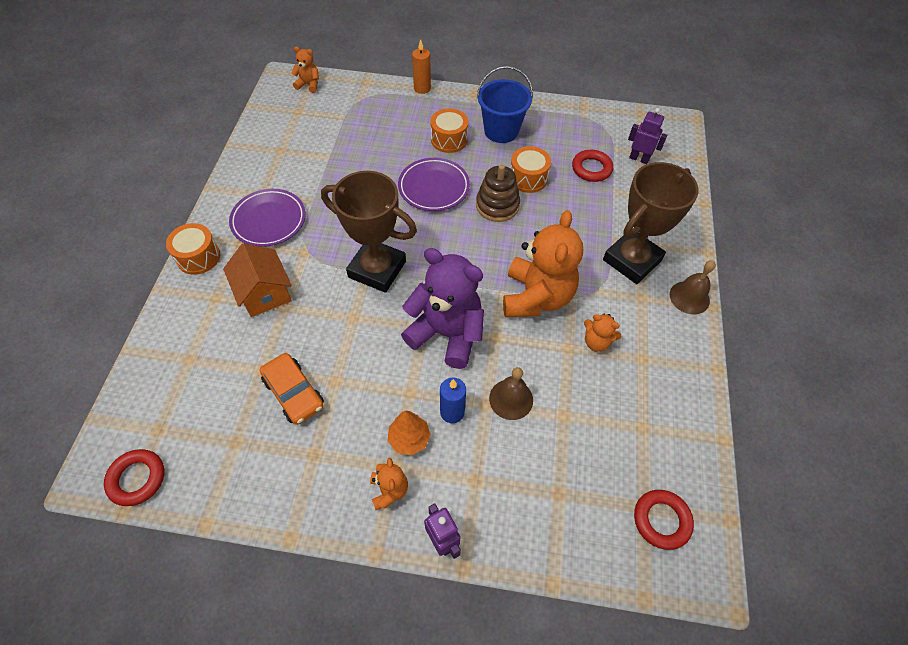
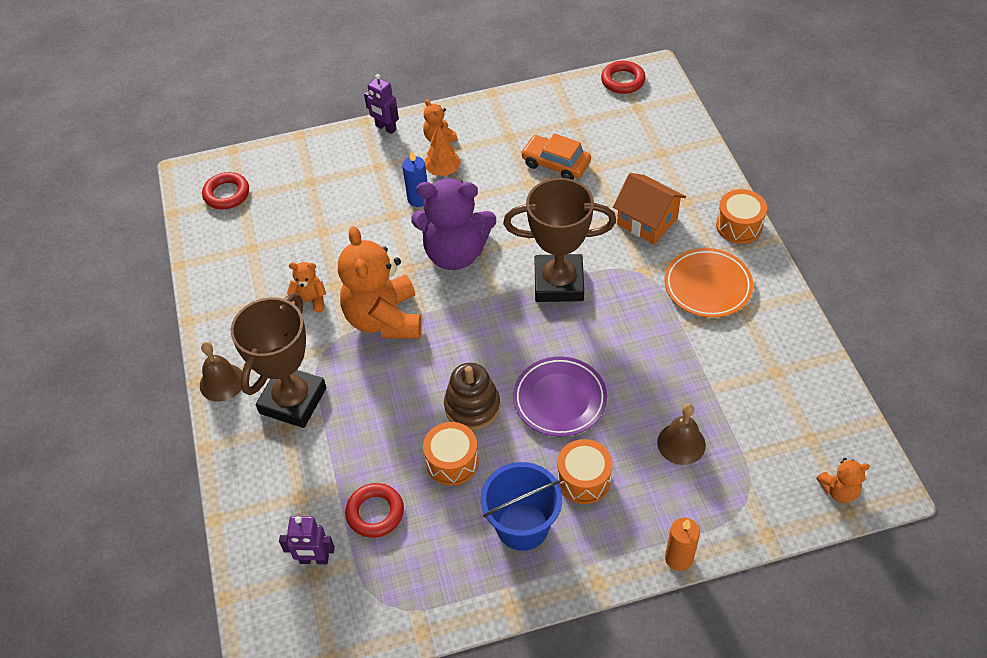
camera: 160 degrees right, 5 degrees down
(269, 220) = (707, 286): purple plate -> orange plate
(511, 399) = (373, 226): brown bell -> brown bell (681, 443)

